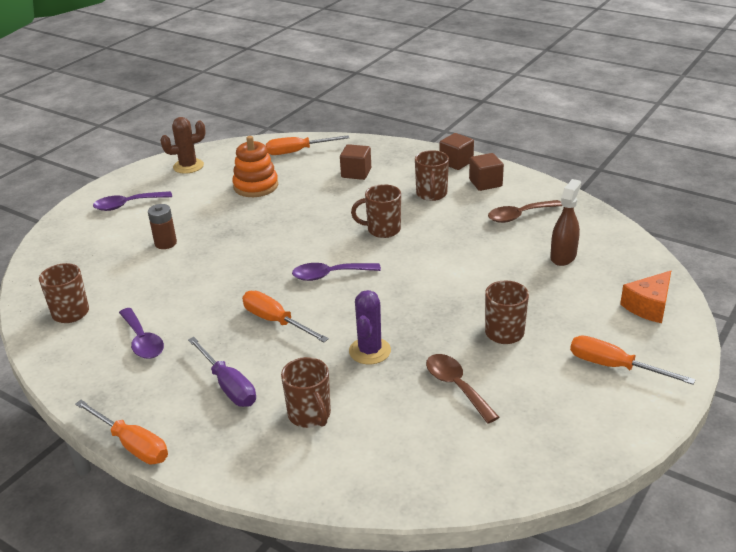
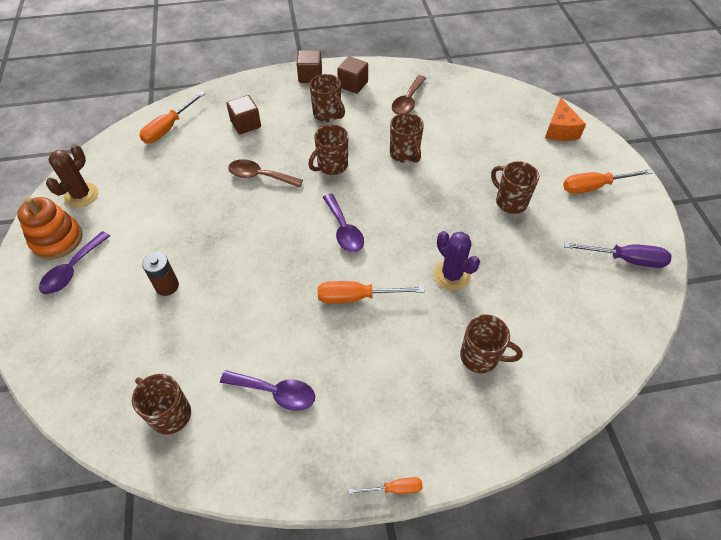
camera: 45 degrees left, 20 degrees up
(132, 445) = (394, 488): orange screwdriver -> orange screwdriver, size x0.56
(228, 386) = (396, 378): purple screwdriver -> purple screwdriver (625, 259)
(256, 186) = (175, 181): orange stacking toy -> orange stacking toy (57, 240)
(329, 275) = (344, 230): purple spoon -> purple spoon turned 60 degrees counterclockwise
(456, 386) = (535, 264): brown spoon -> brown spoon (259, 176)
(457, 251) = (405, 154): none -> brown mug
(563, 256) = (473, 120): brown spray bottle -> none

